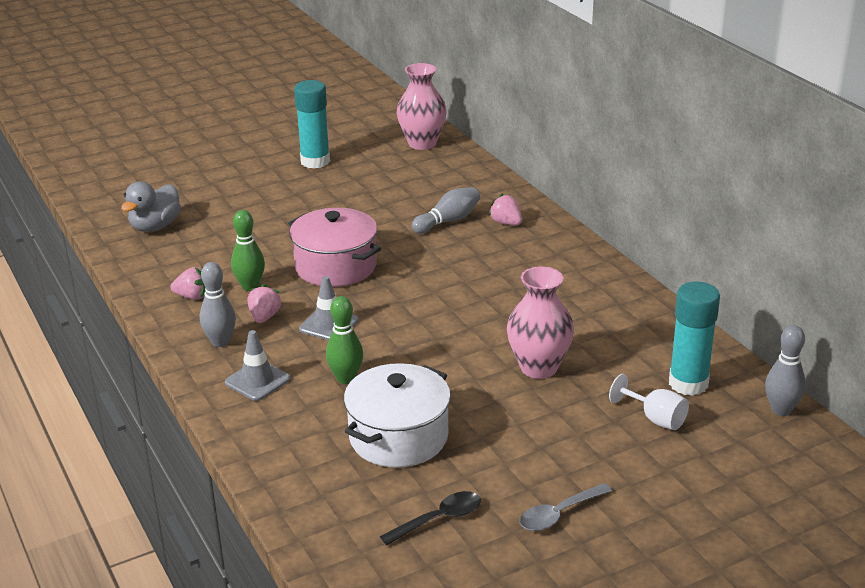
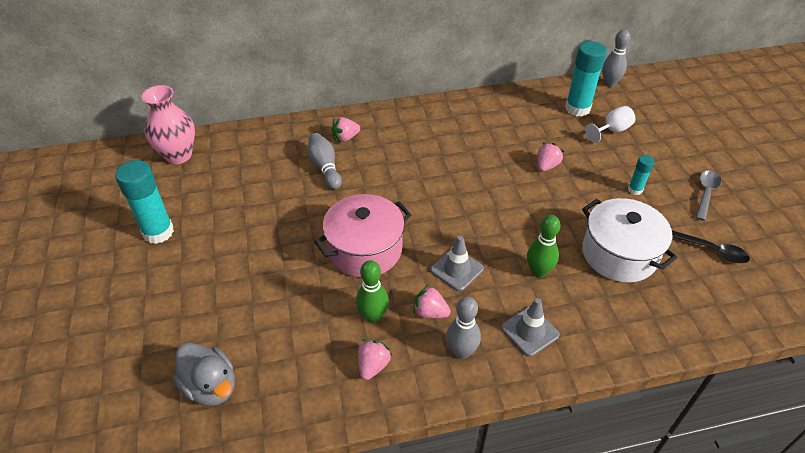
camera: 75 degrees left, 15 degrees up
(439, 519) = (712, 251): black spoon -> black spoon turned 135 degrees clockwise
(531, 446) = (635, 190): none -> turquoise glue stick
(539, 367) = (546, 166): pink vase -> pink strawberry
(559, 514) = (705, 193): grey spoon -> grey spoon turned 135 degrees counterclockwise

